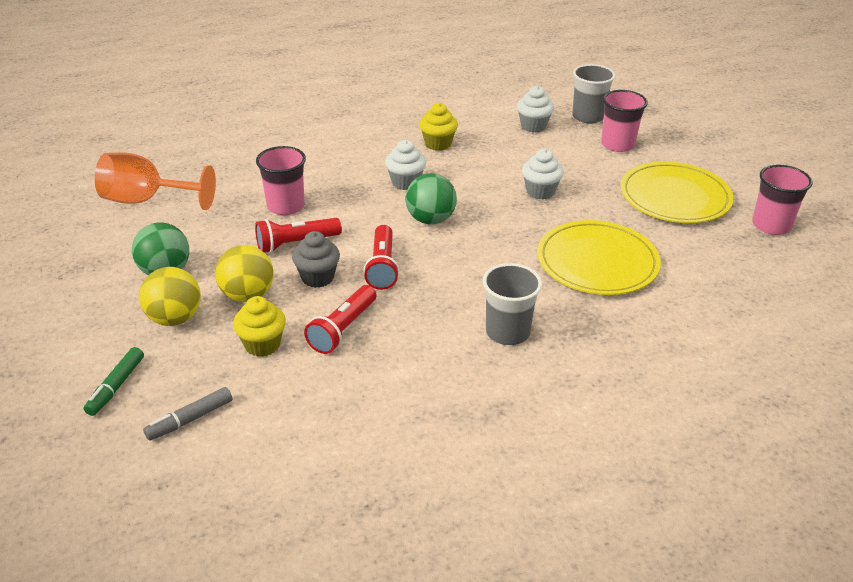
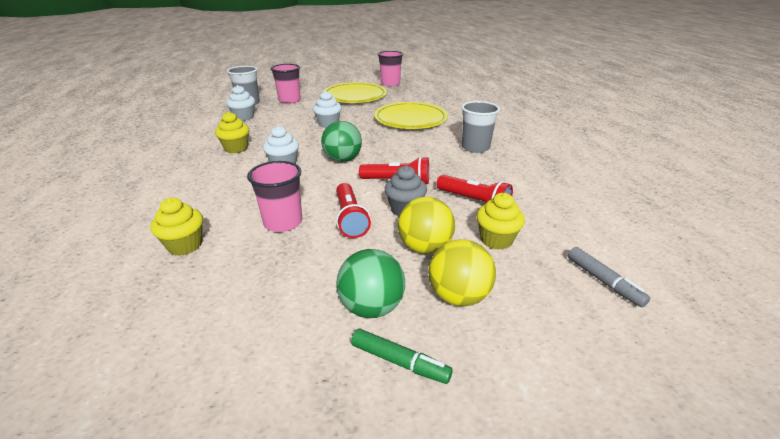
camera: 80 degrees left, 5 degrees down
(116, 386) = (575, 339): green marker -> green marker (399, 362)
(146, 200) = (197, 333): orange goblet -> none
(247, 167) = (185, 245): none -> yellow cupcake

